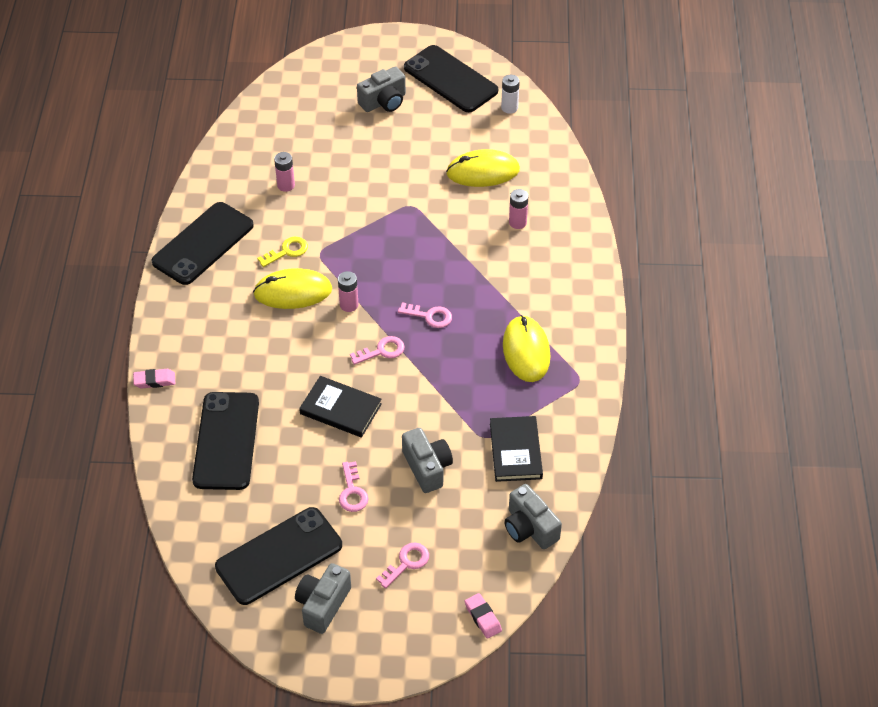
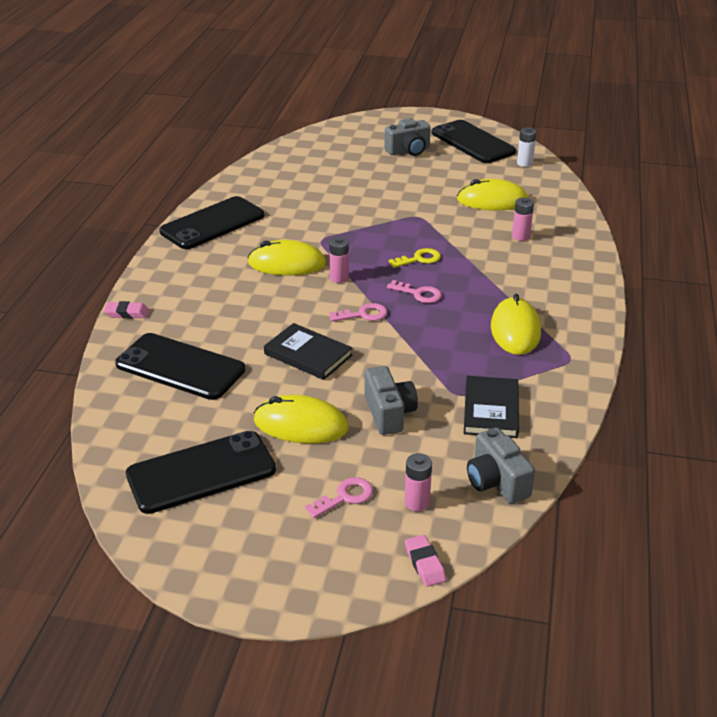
camera: 10 degrees right, 15 degrees down
(226, 441) = (180, 367): black phone -> black phone turned 75 degrees counterclockwise
(286, 185) = (303, 193): pink battery -> pink battery (417, 502)
(287, 251) = (290, 236): yellow key -> yellow key (419, 259)
(323, 604) = (236, 525): grey camera -> none
(352, 492) = (300, 425): pink key -> yellow mouse

